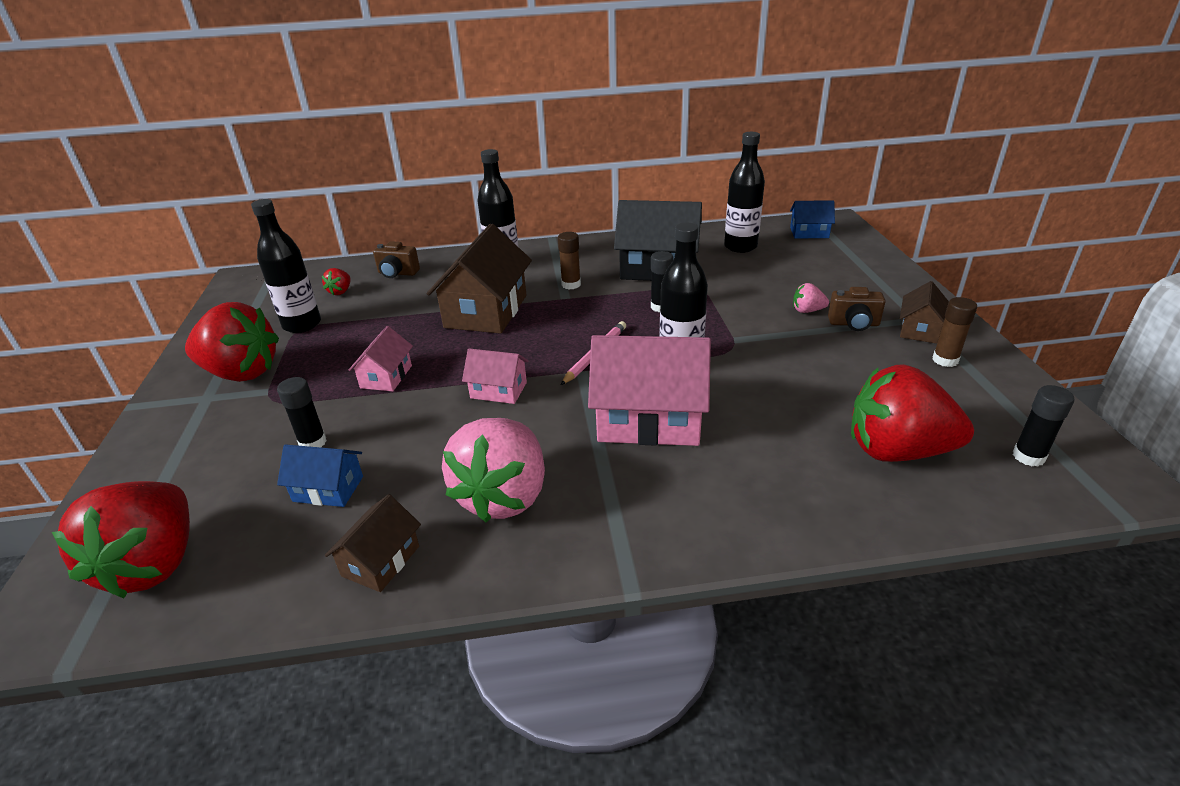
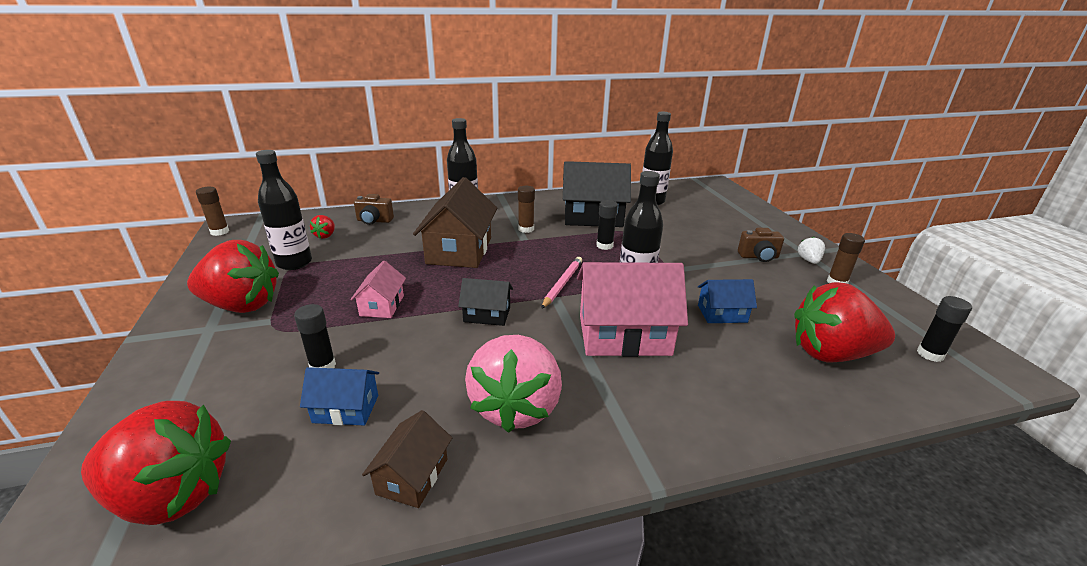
camera: 10 degrees left, 5 degrees down
(154, 564) = (172, 495): red strawberry -> red strawberry turned 75 degrees counterclockwise
(229, 286) = (220, 232): none -> brown glue stick
(498, 390) = (487, 314): pink house -> black house
(807, 311) = (720, 247): pink strawberry -> none
(809, 233) = (700, 191): blue house -> blue house (722, 313)
(919, 329) = (808, 260): brown house -> white strawberry

